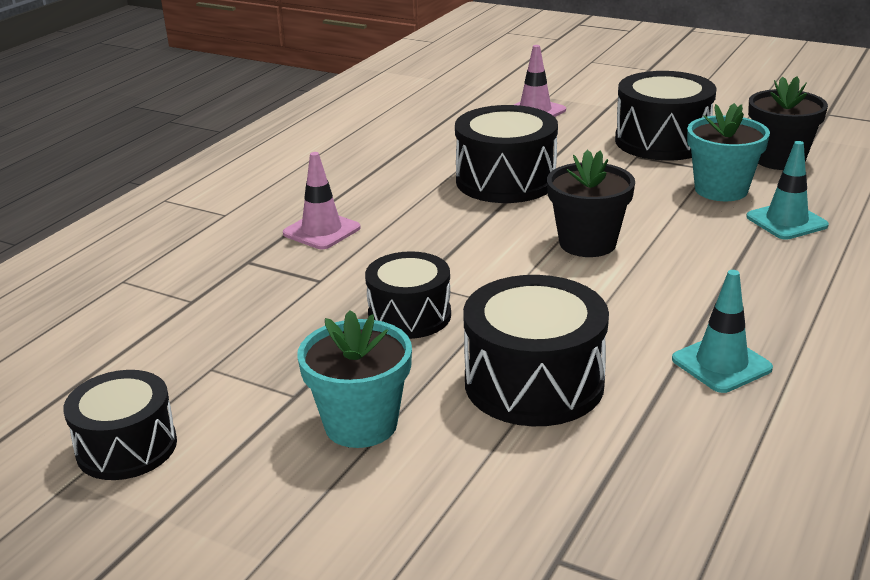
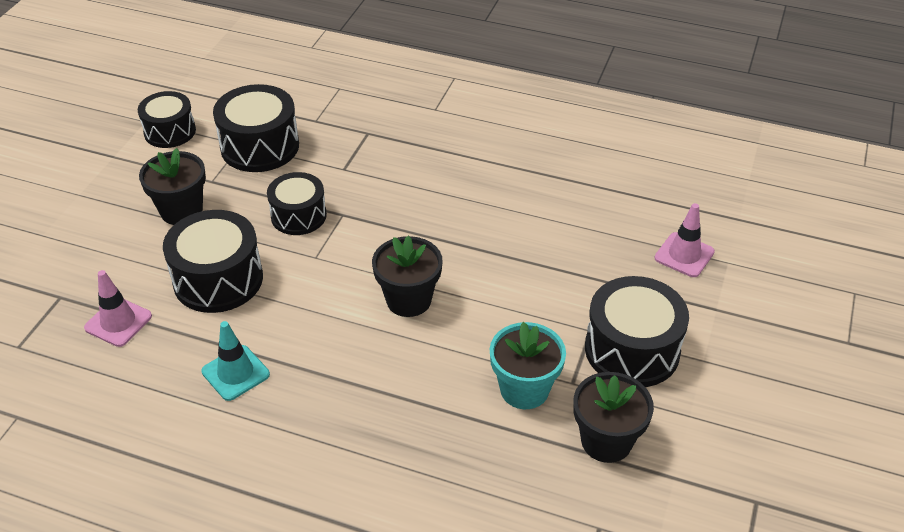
camera: 80 degrees right, 15 degrees up
(321, 231) = (414, 158): pink traffic cone -> pink traffic cone (118, 322)
(361, 424) = (181, 211): turquoise flower pot -> black flower pot
(506, 181) = (517, 246): black drum -> black drum (260, 146)
(786, 221) = (464, 433): turquoise traffic cone -> none

